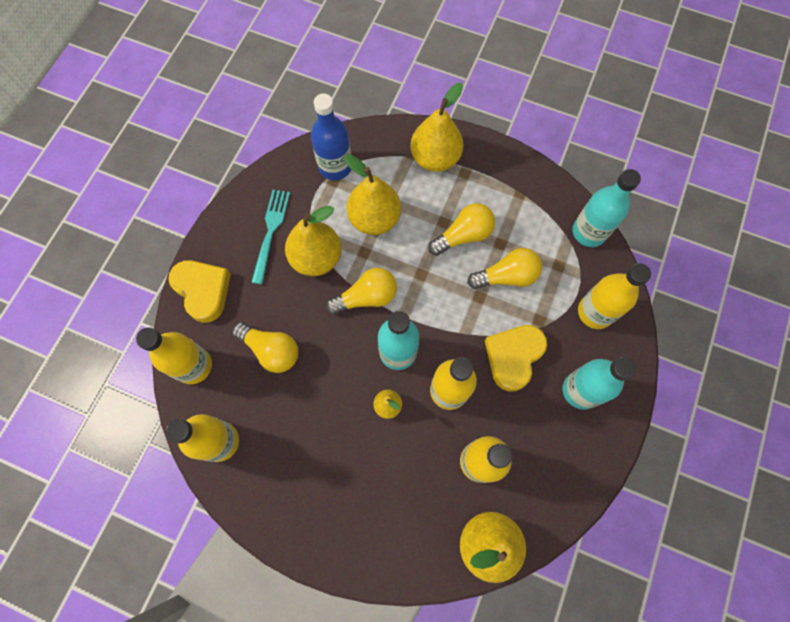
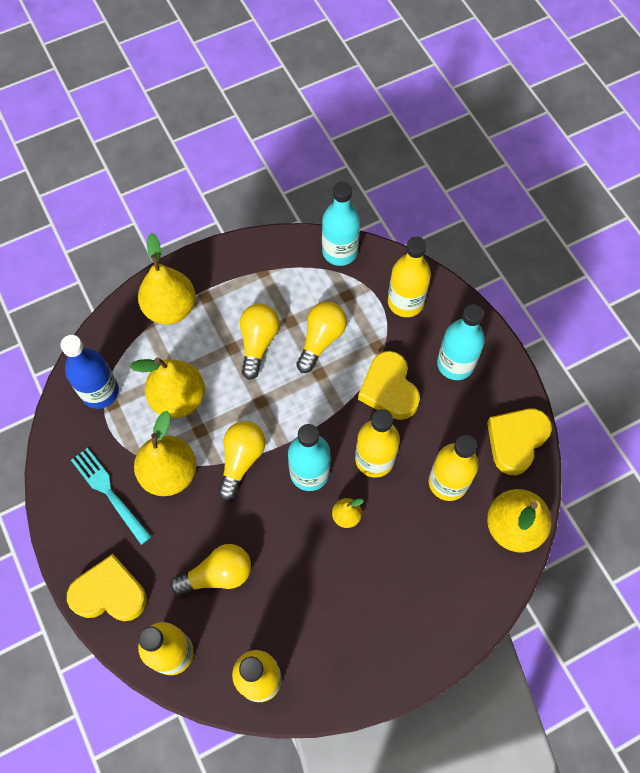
camera: 50 degrees left, 5 degrees down
(561, 490) = (516, 441): none -> yellow heart

